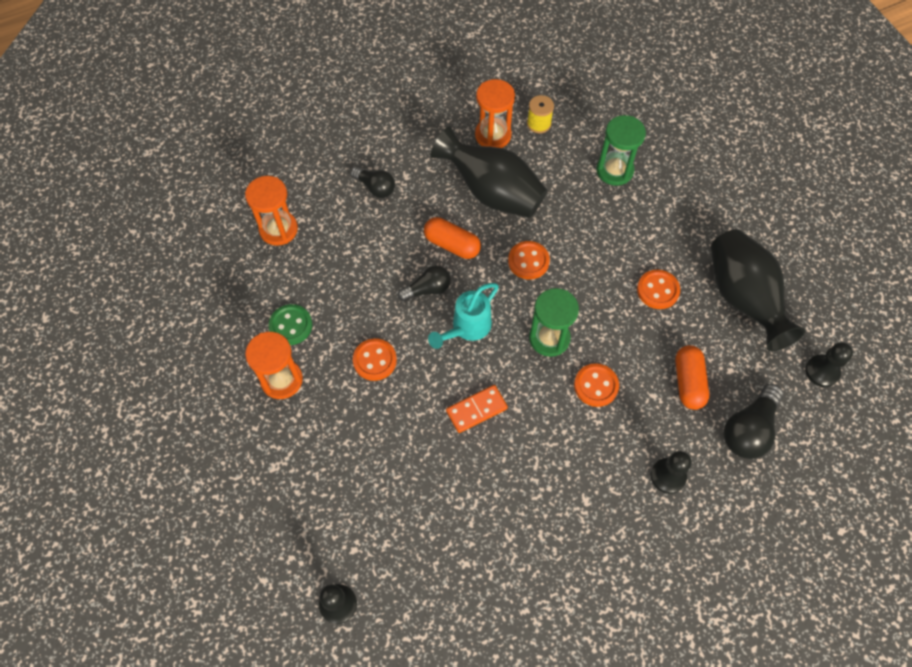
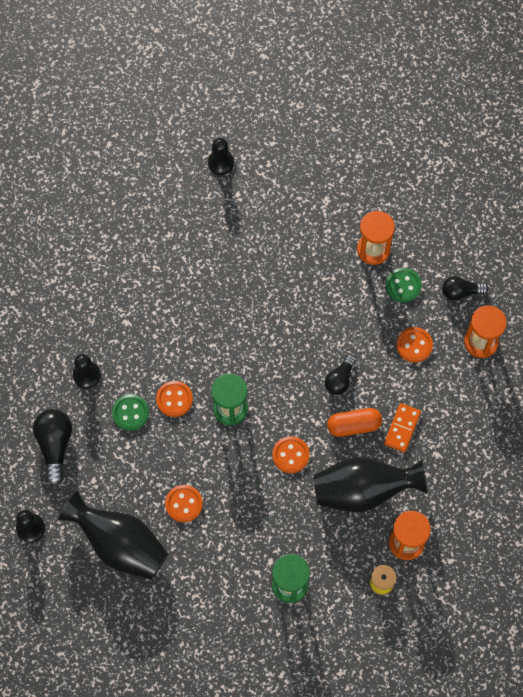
camera: 140 degrees right, 5 degrees up
(375, 188) = (448, 427): black light bulb -> black light bulb (460, 292)
(375, 360) = (328, 306): orange button -> orange button (414, 345)
(466, 328) = (290, 373): turquoise watering can -> none
(476, 410) = (237, 325): orange domino -> orange domino (402, 428)
(649, 405) = (130, 413): none -> green button
(688, 382) = (115, 449): orange capsule -> none

